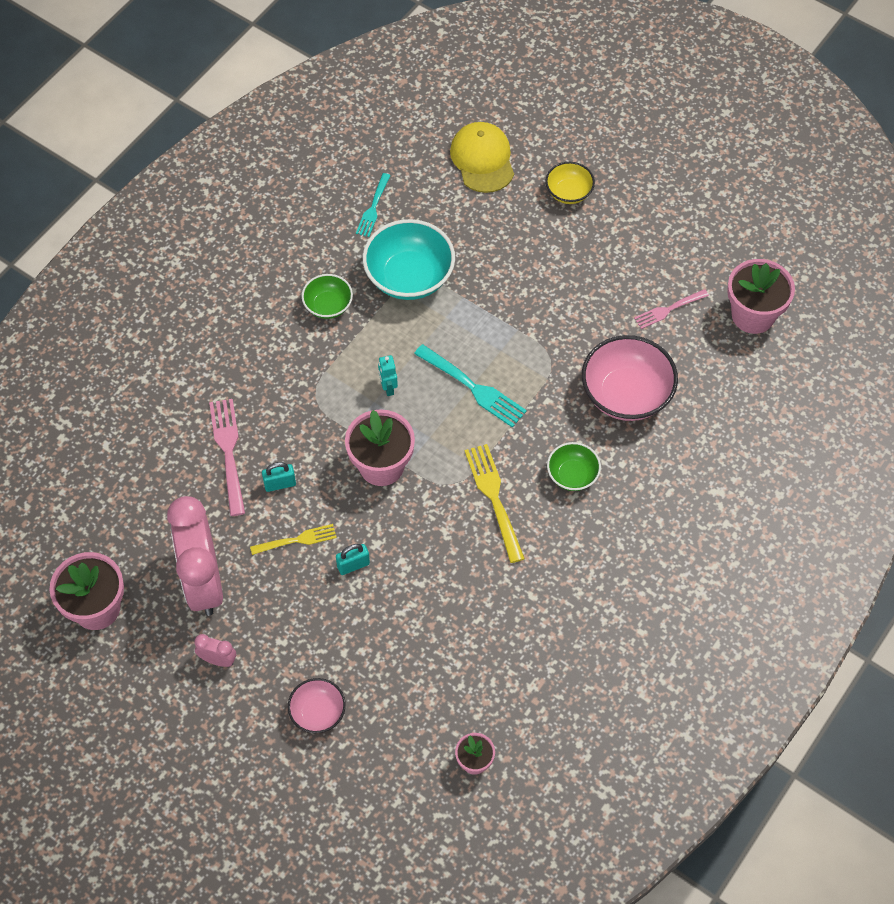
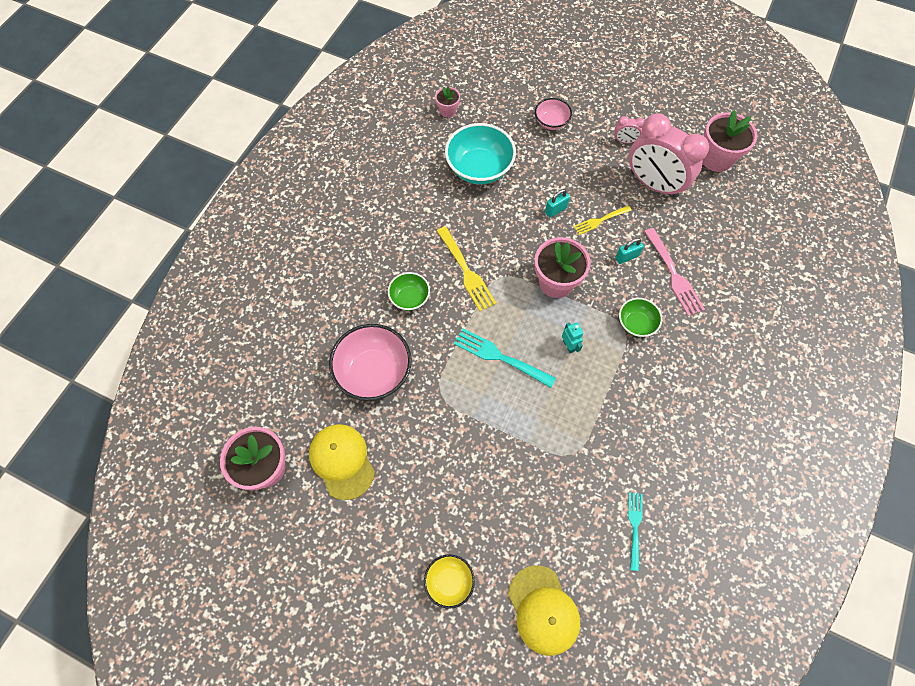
camera: 170 degrees right, 5 degrees up
(203, 582) = (653, 184): pink clock -> pink clock turned 150 degrees clockwise
(328, 305) = (641, 413): green bowl -> green bowl (636, 323)
(409, 277) = (580, 455): turquoise bowl -> turquoise bowl (479, 168)
(669, 309) = (342, 461): pink fork -> yellow cap

